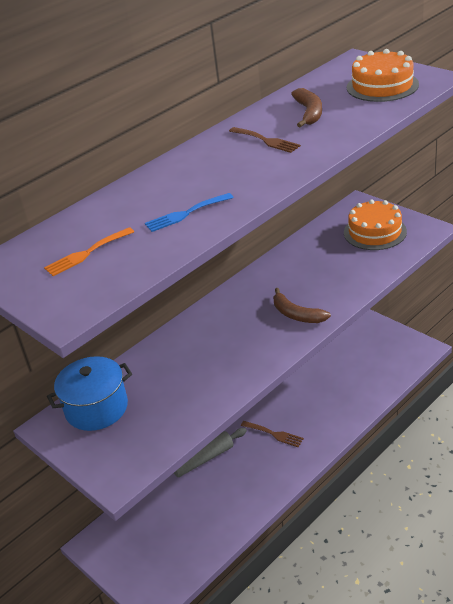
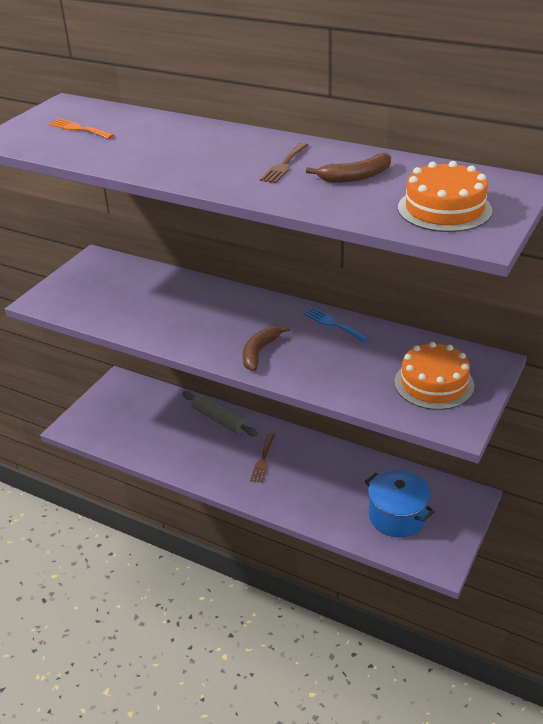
camera: 70 degrees right, 0 degrees up
(96, 408) = (115, 273): blue pot -> blue pot (397, 516)
(185, 214) = (138, 153): blue fork -> blue fork (333, 324)

